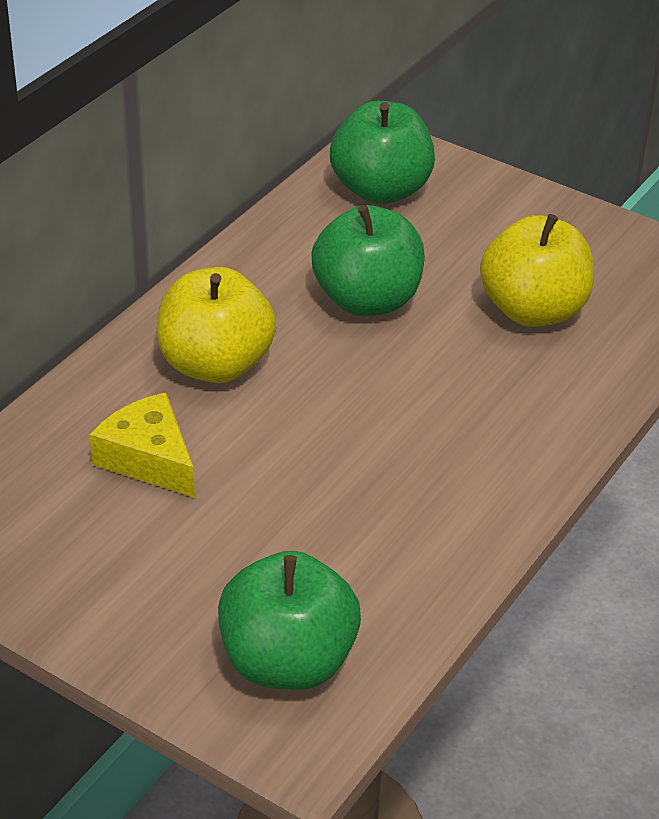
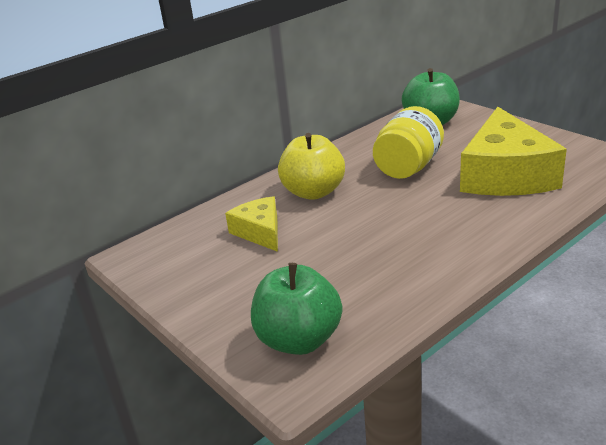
camera: 20 degrees right, 10 degrees down
(367, 300) = (408, 167): green apple -> yellow jar
(533, 310) = (505, 175): yellow apple -> yellow cheese

